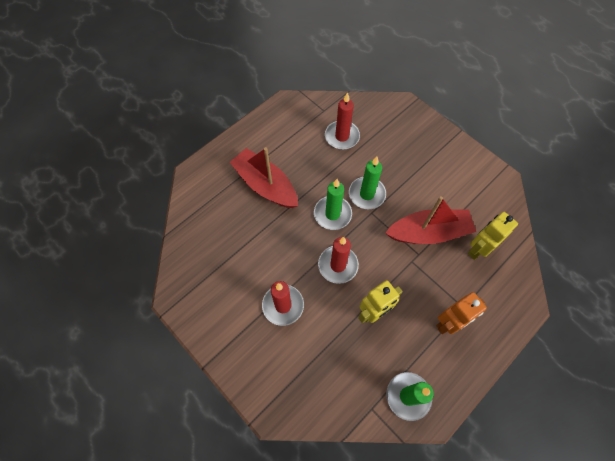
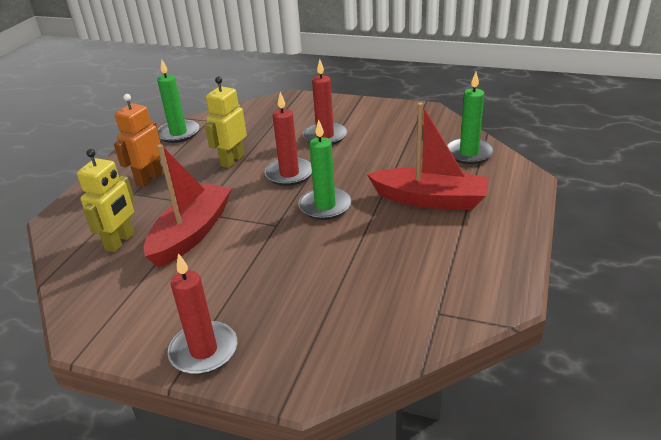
camera: 155 degrees right, 30 degrees down
(342, 136) = (377, 288): red candle -> red candle (204, 351)
(367, 194) = (293, 238): green candle -> green candle (469, 153)
(428, 232) = (191, 233): red boat -> red boat turned 150 degrees clockwise

